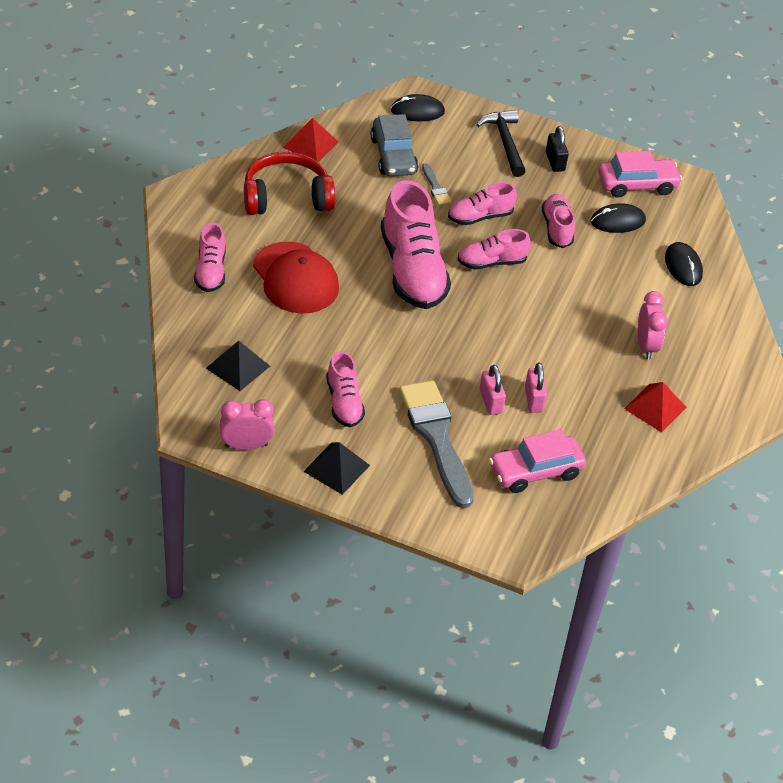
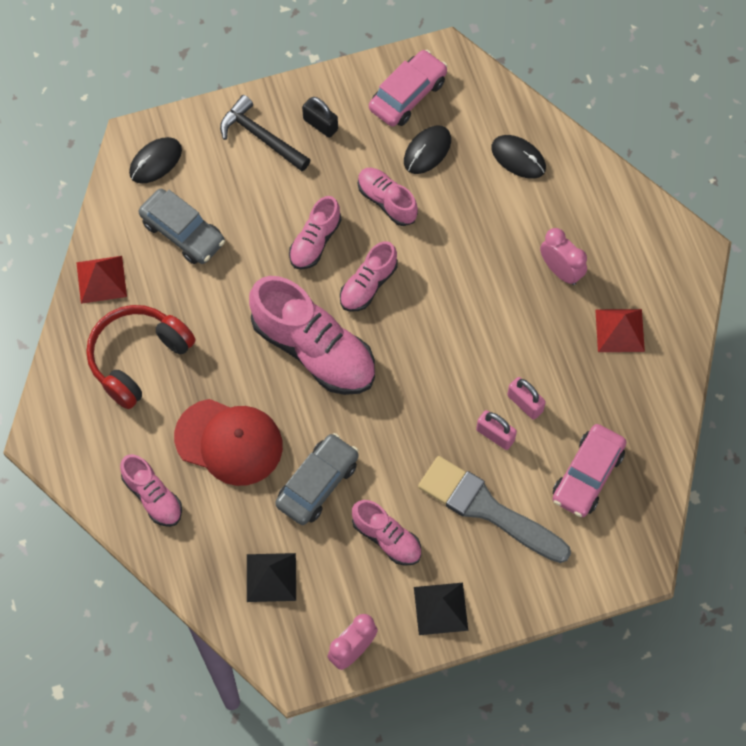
camera: 35 degrees left, 20 degrees up
(330, 340) = (317, 483): none -> grey car
(435, 187) = (250, 239): grey brush -> none

